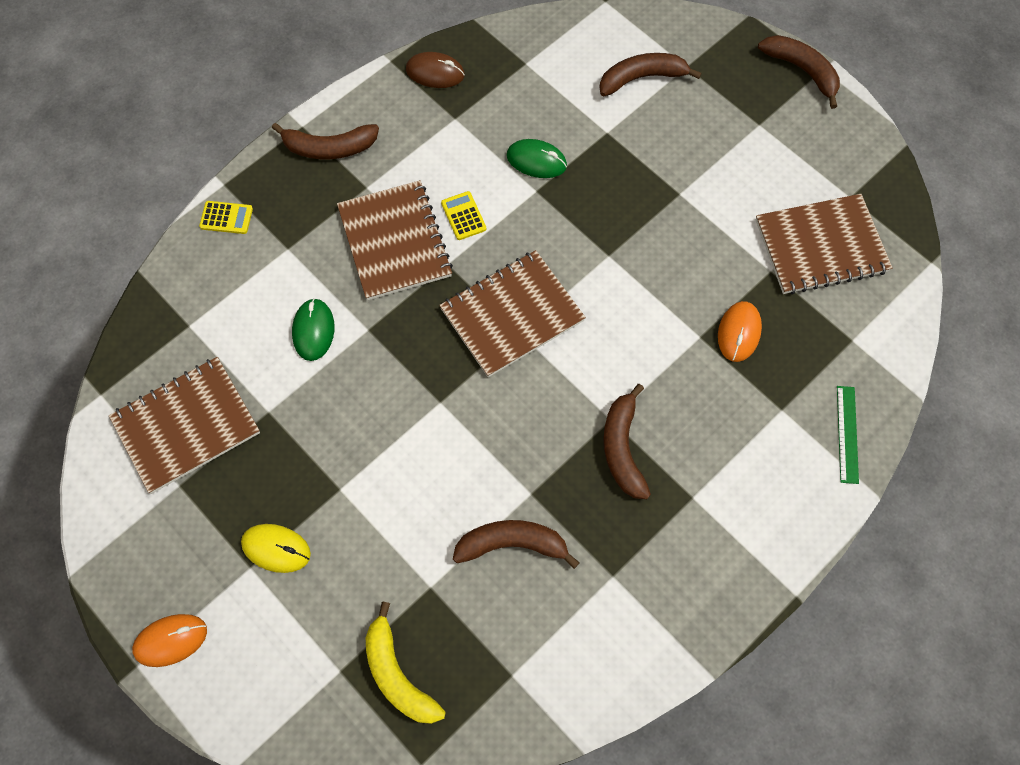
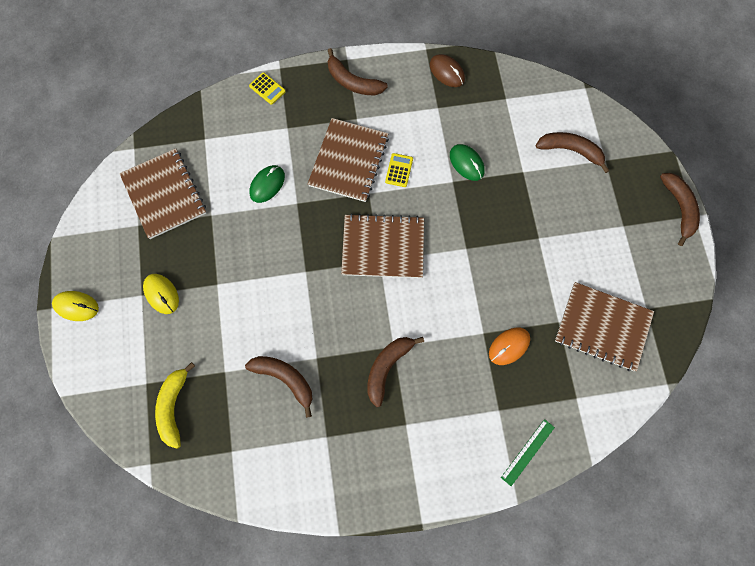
camera: 35 degrees right, 5 degrees up
(171, 640) = (76, 306): orange mouse -> yellow mouse
(186, 425) = (164, 194): brown notebook -> brown notebook turned 60 degrees clockwise

